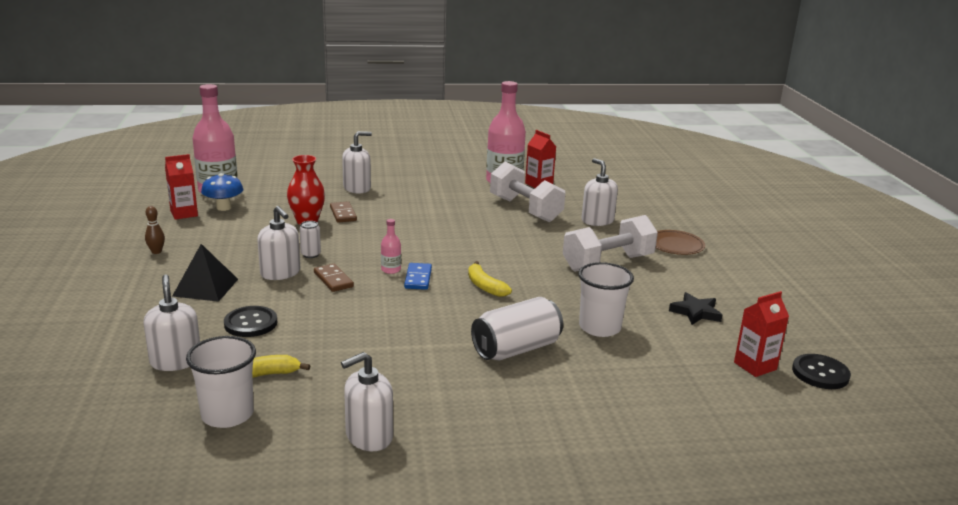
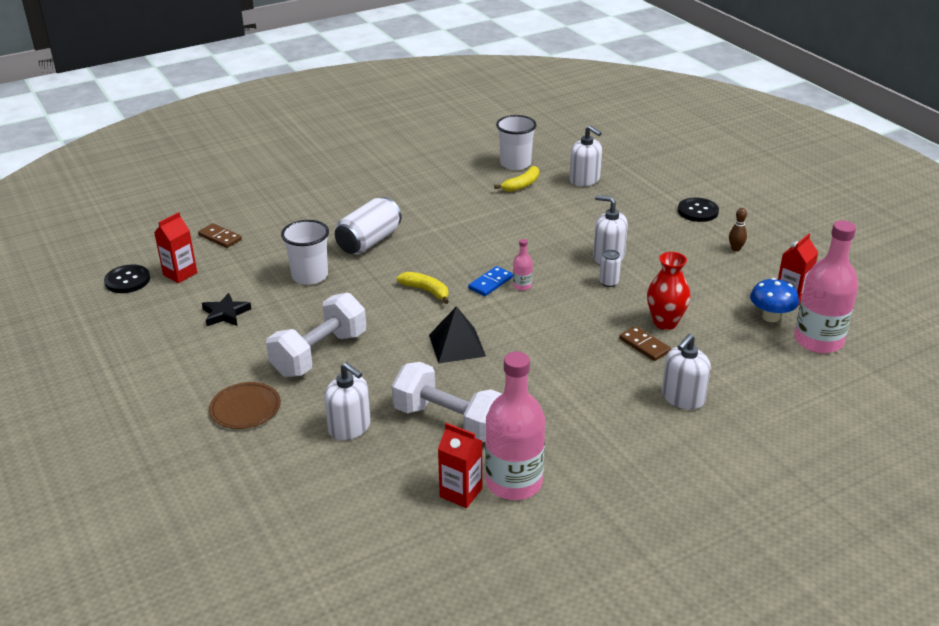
camera: 160 degrees right, 10 degrees up
(205, 287) = (645, 229): black pyramid -> black pyramid (457, 345)
(250, 323) = (573, 212): black button -> black button (697, 211)
(333, 280) = (558, 262): brown domino -> brown domino (220, 237)
(369, 436) = (427, 172): white soap dispenser -> none
(418, 278) = (490, 283): blue domino -> blue domino turned 60 degrees clockwise

